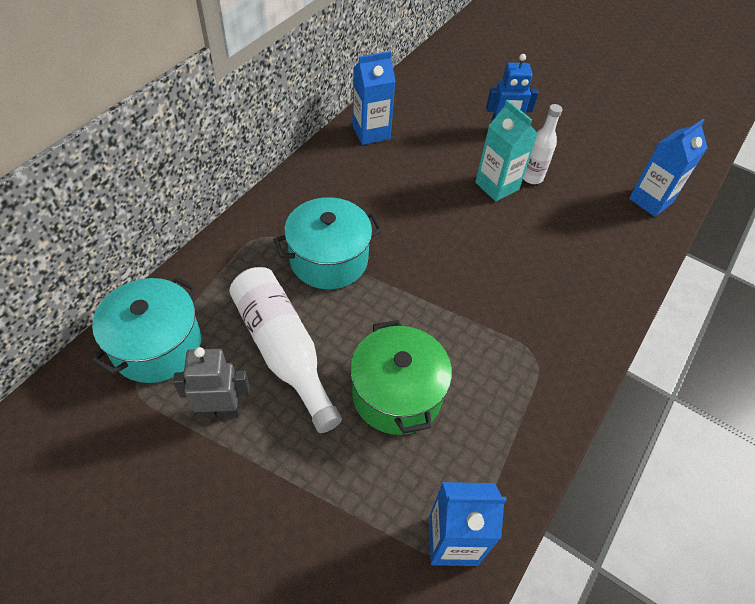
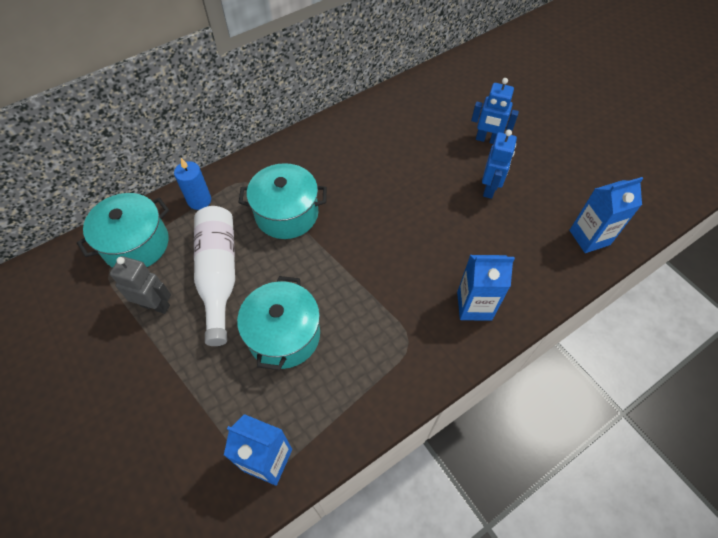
camera: 25 degrees right, 5 degrees up
(214, 272) = (199, 200): none -> blue candle
(371, 132) = (372, 117): blue carton -> blue carton (474, 306)
(397, 394) = (284, 335): green pot -> turquoise pot
(497, 186) = (454, 188): turquoise carton -> none
(532, 177) = (489, 188): white bottle -> blue robot

